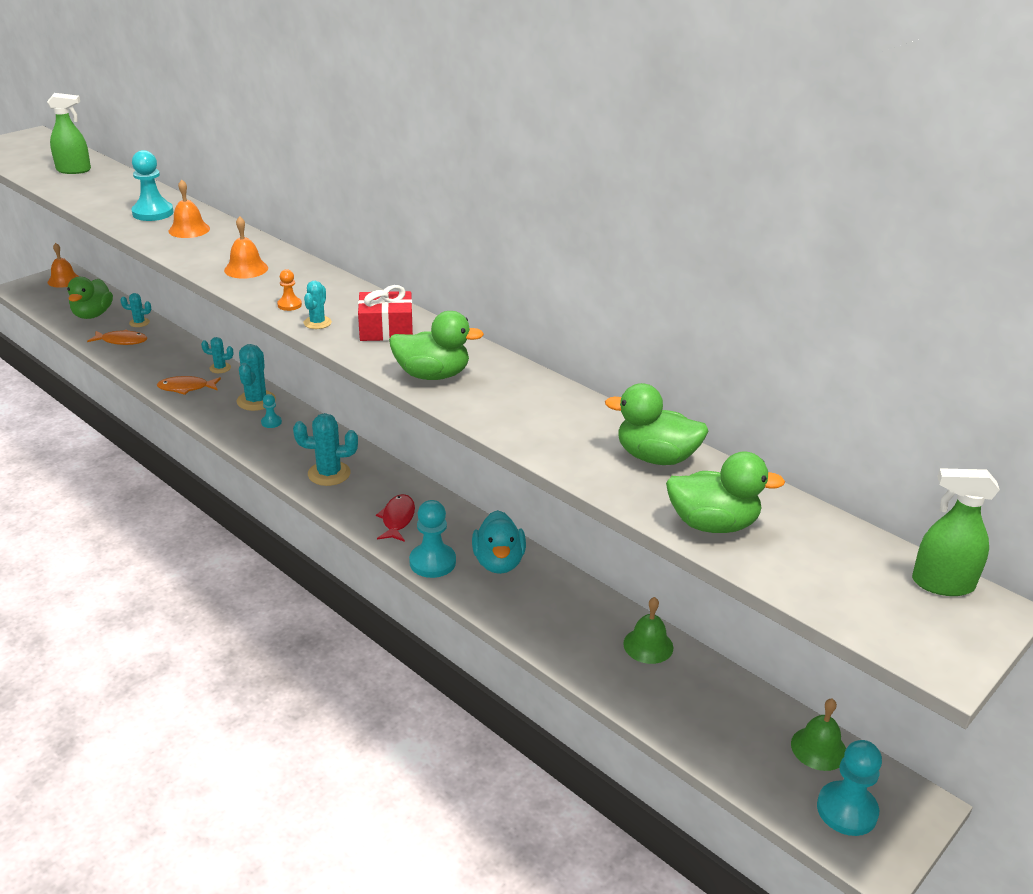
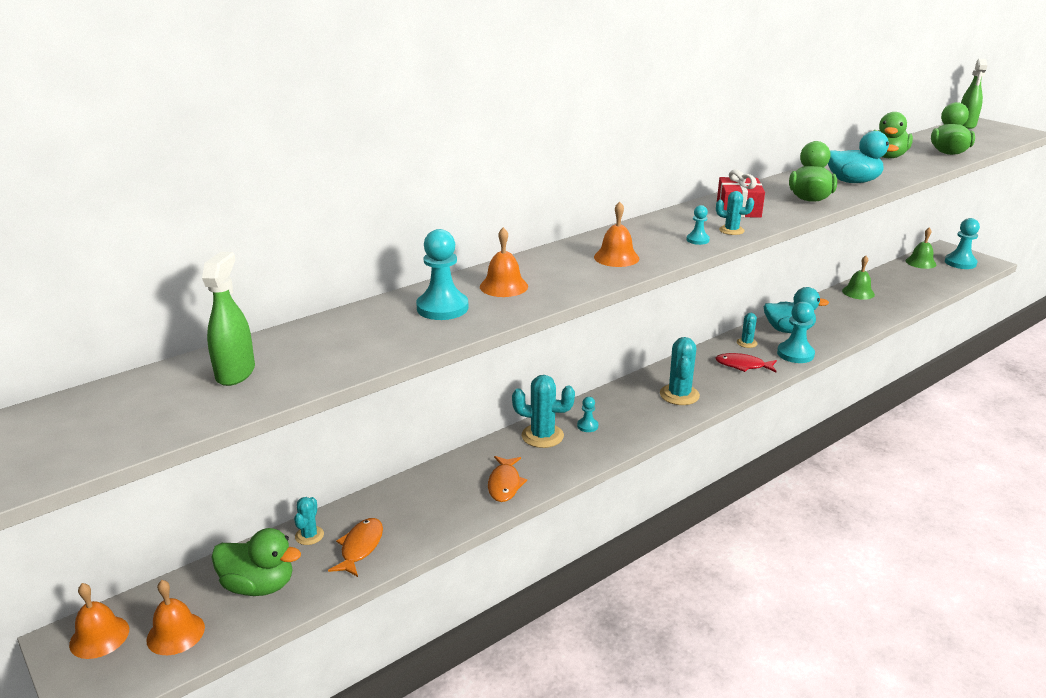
camera: 80 degrees left, 5 degrees down
(58, 299) = (175, 633): none -> orange bell
(220, 368) = (462, 462): turquoise cactus -> turquoise cactus (746, 343)
(289, 305) = (697, 240): orange pawn -> turquoise pawn
(513, 413) = (852, 182): none -> turquoise duck

